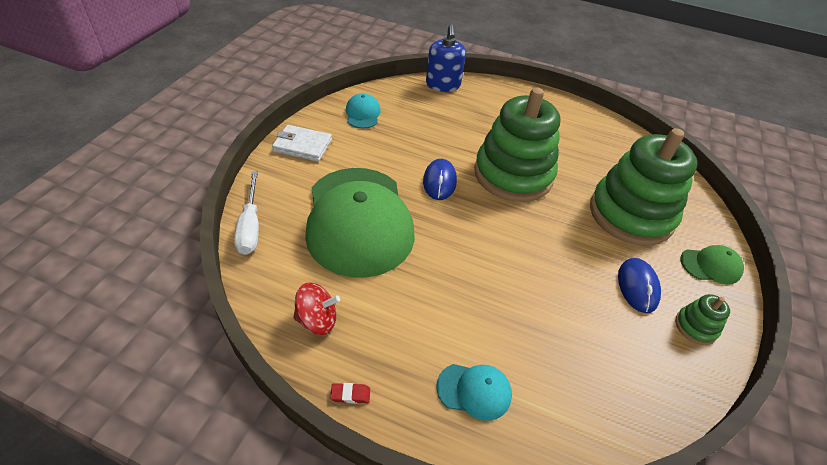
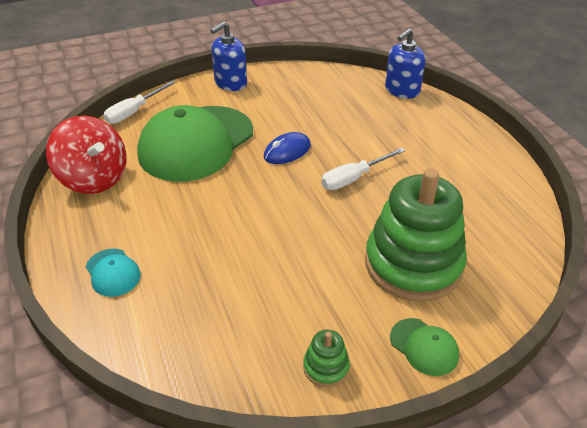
camera: 50 degrees right, 5 degrees down
(302, 145) = (230, 83): white wallet -> blue soap dispenser
(317, 320) = (94, 178): red spinning top -> red spinning top, size x1.81
(350, 394) = (54, 223): red eraser -> none
(363, 114) = (302, 82): turquoise cap -> none
(513, 174) = (354, 178): green stacking toy -> white screwdriver
(637, 287) = (325, 309): blue mouse -> none

